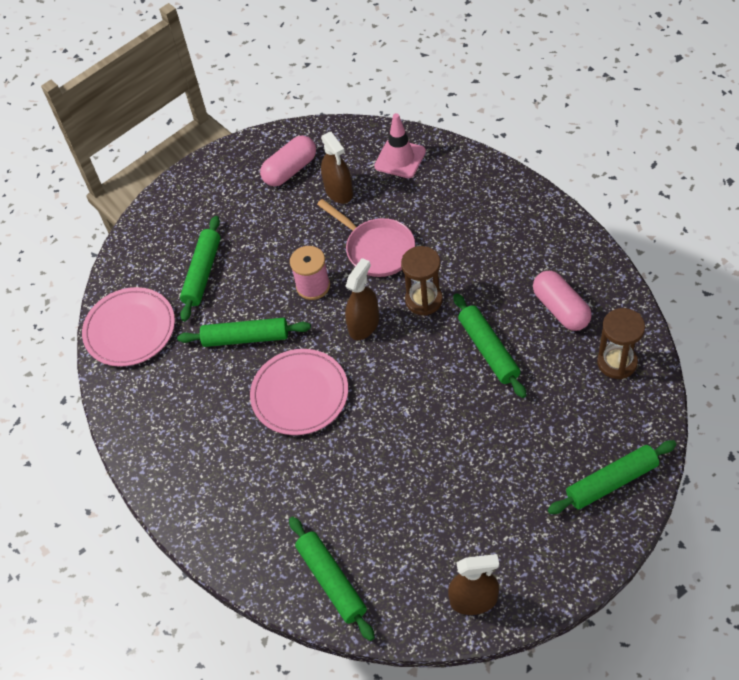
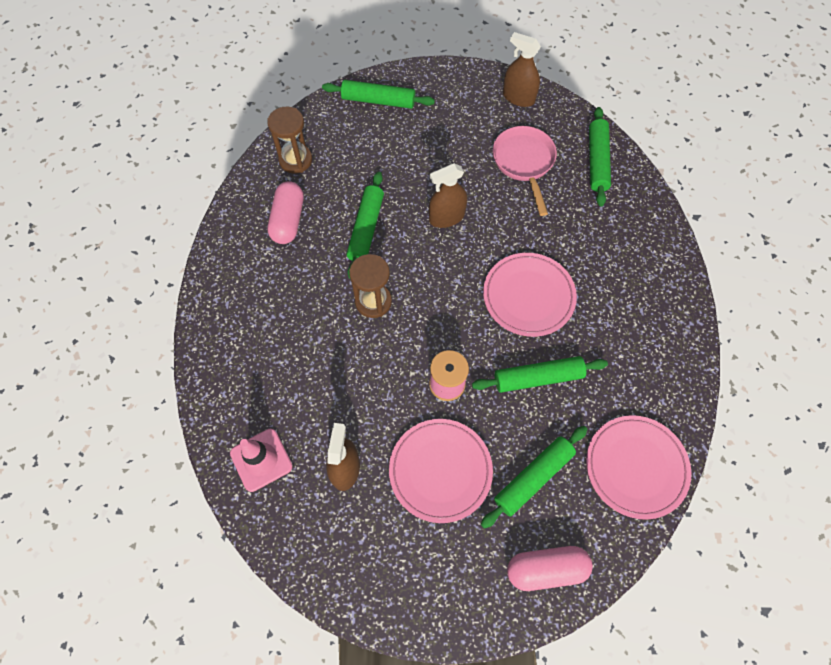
camera: 150 degrees left, 10 degrees up
(246, 338) = (538, 377): green rolling pin -> green rolling pin turned 45 degrees counterclockwise
(272, 233) = (440, 470): none -> pink plate
(290, 170) = (366, 537): pink capsule -> pink capsule (546, 569)
(364, 325) = (435, 316): brown spray bottle -> brown spray bottle (446, 217)
(376, 249) = (367, 378): pink pan -> pink pan (524, 163)

